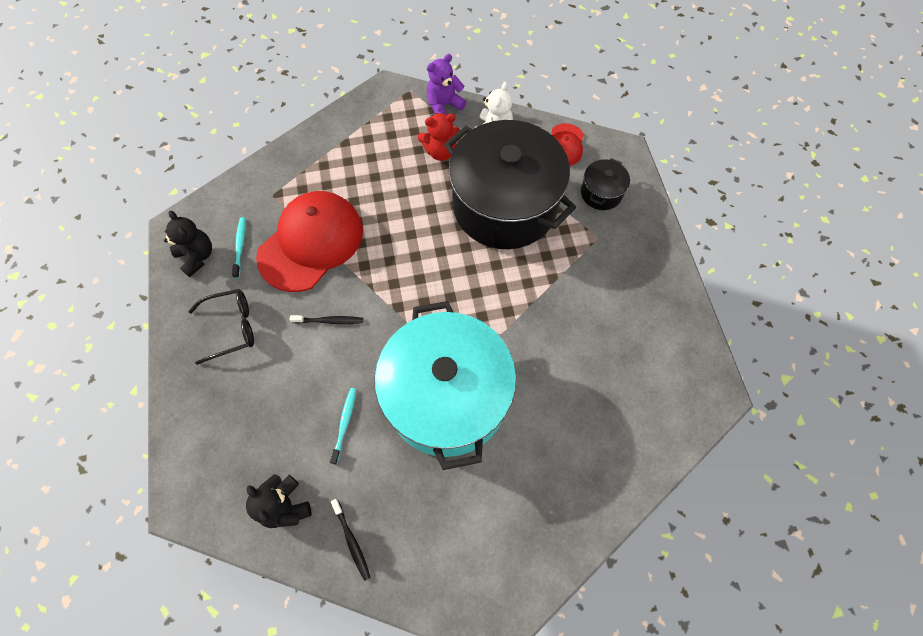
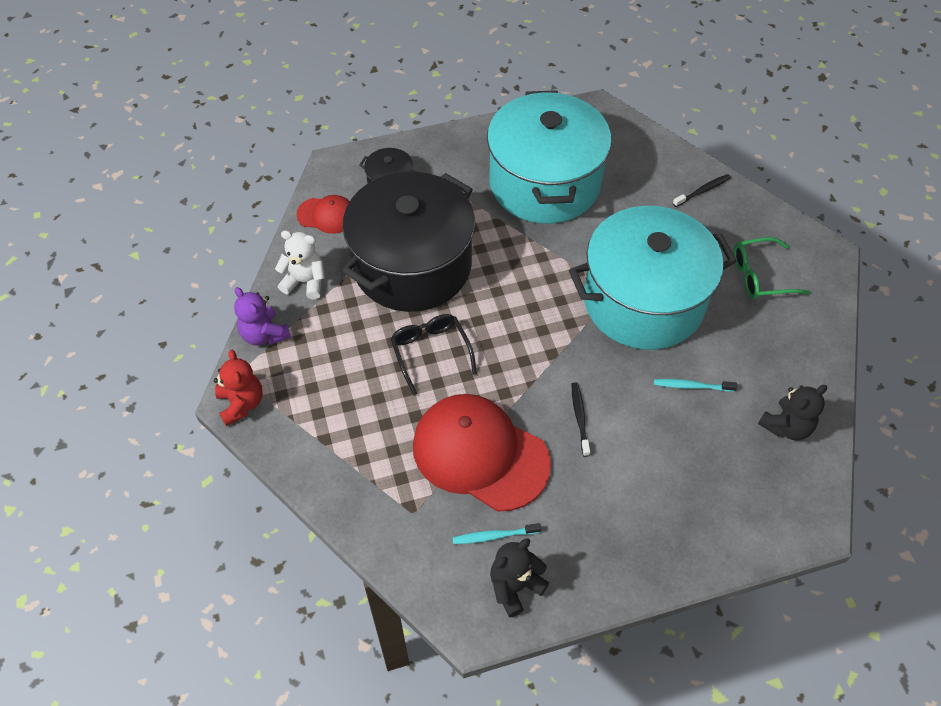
camera: 95 degrees left, 10 degrees down
(232, 327) = (606, 521): black glasses -> black glasses (430, 352)
(352, 541) = (800, 364): black toothbrush -> black toothbrush (703, 191)
(440, 151) = (338, 332): red teddy bear -> red teddy bear (241, 403)
(468, 527) = (760, 276): none -> green glasses
(603, 325) = (545, 183): none -> turquoise pot

